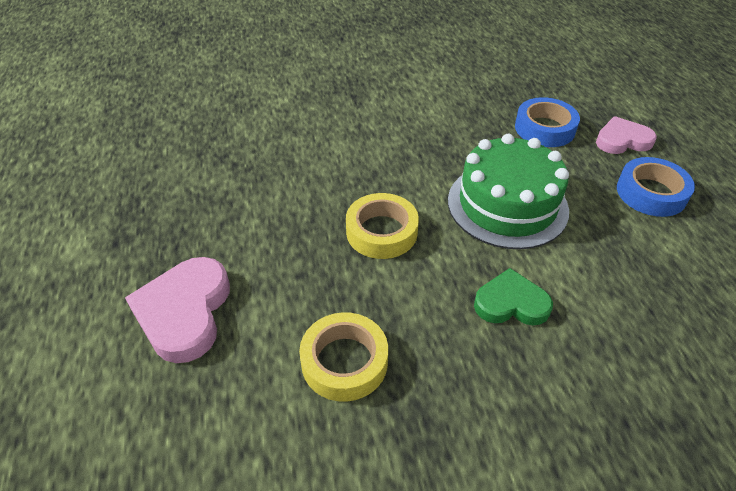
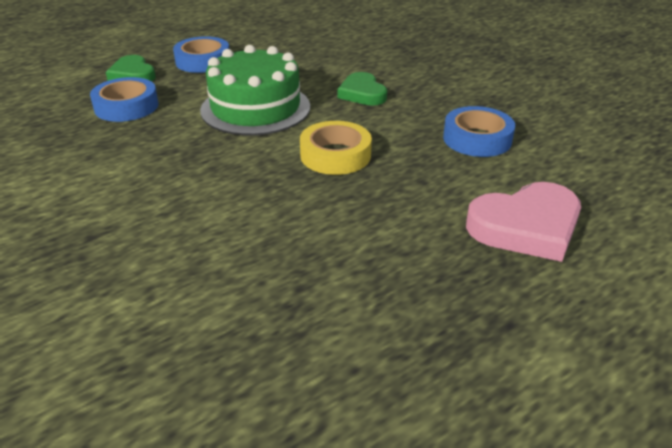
camera: 115 degrees left, 10 degrees down
(344, 362) = (477, 139): yellow tape -> blue tape
(622, 140) = (133, 74): pink heart -> green heart

